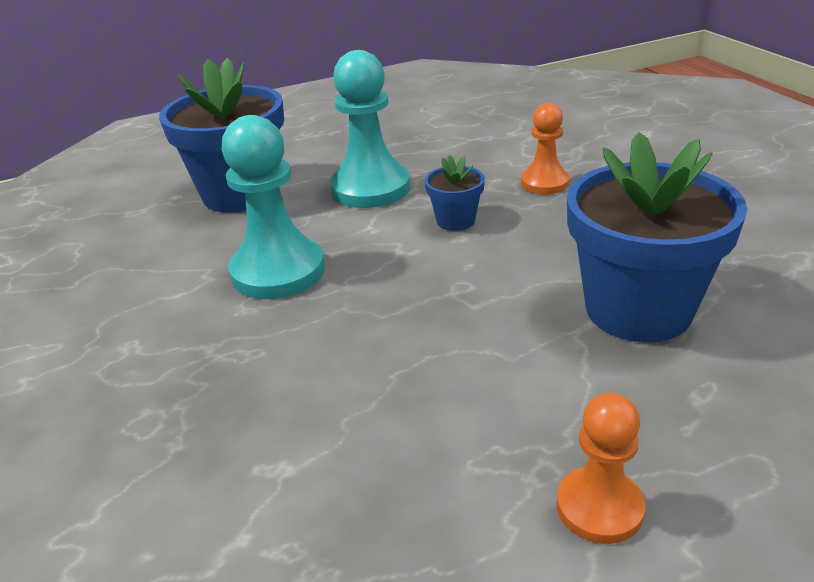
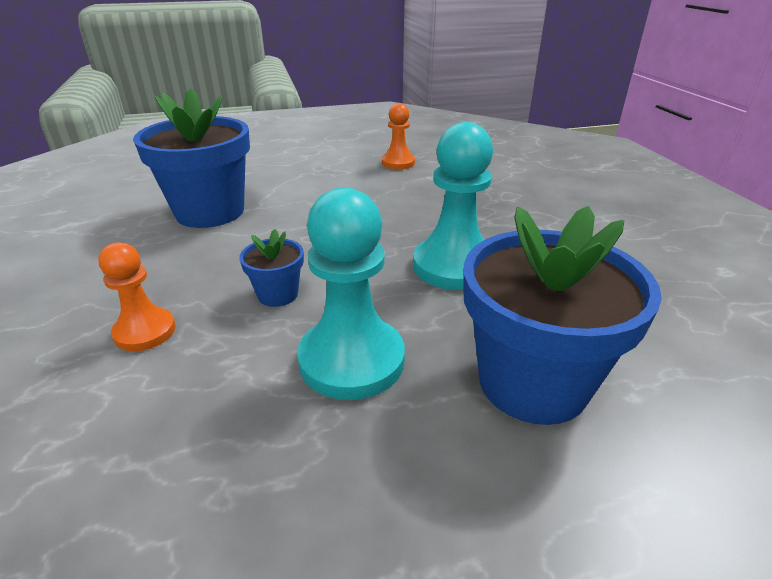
camera: 175 degrees left, 0 degrees up
(599, 507) = (305, 159): orange pawn -> orange pawn (398, 163)

